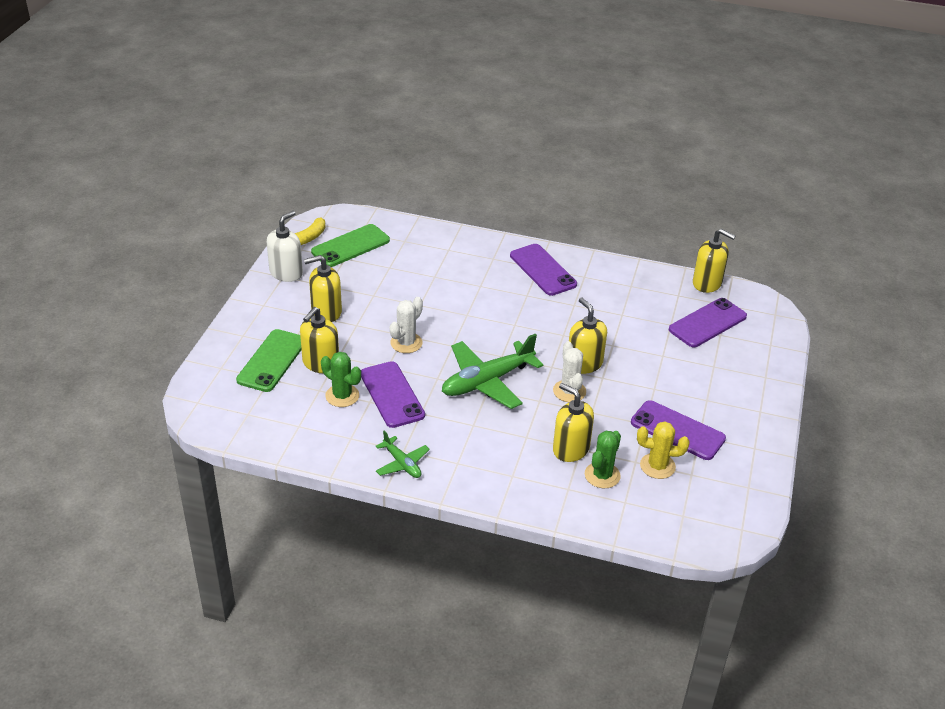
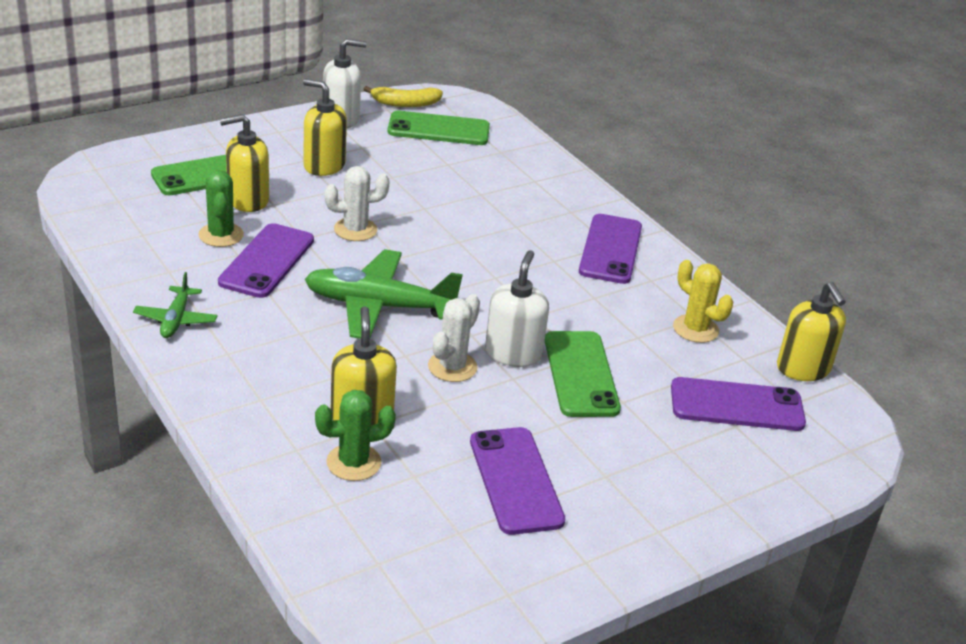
camera: 40 degrees right, 5 degrees down
(584, 363) = (513, 353): yellow soap dispenser -> white soap dispenser
(627, 353) = (581, 374): none -> green phone
(657, 466) = (431, 497): yellow cactus -> yellow cactus (695, 329)

